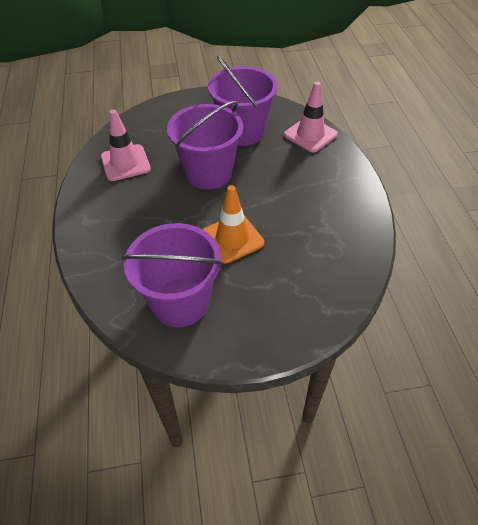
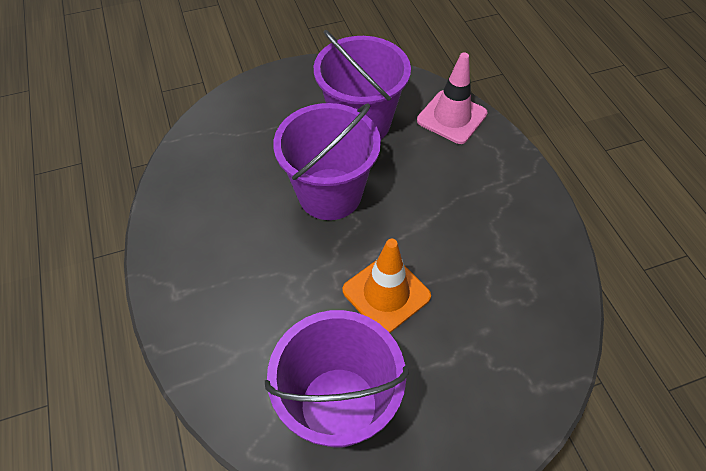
camera: 10 degrees left, 5 degrees up
(125, 163) = (211, 191): pink traffic cone -> none

